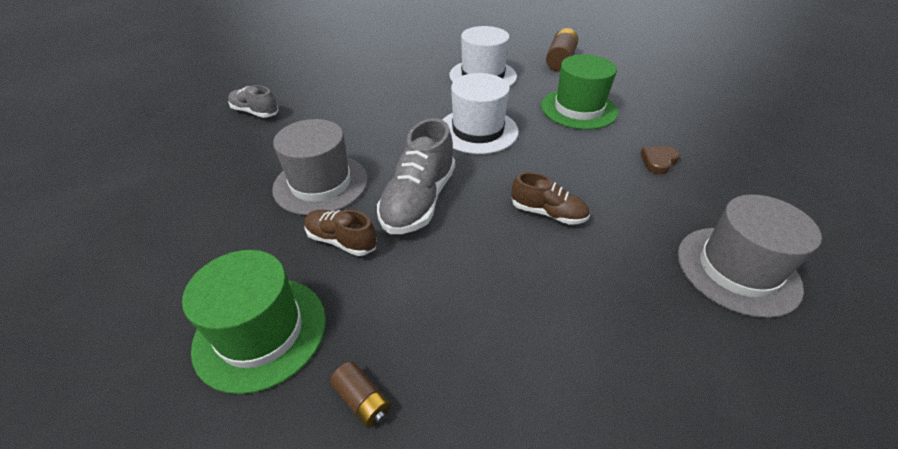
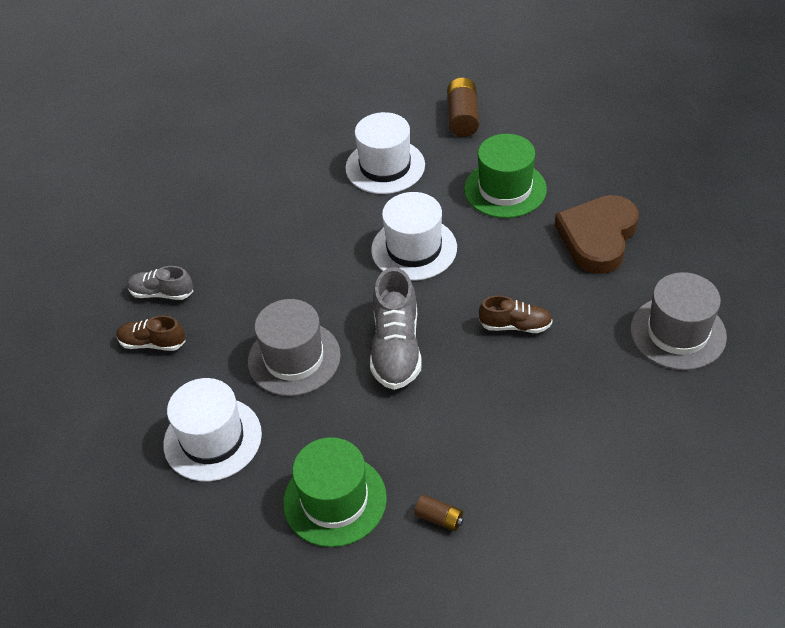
camera: 15 degrees left, 5 degrees up
(197, 229) = (212, 439): none -> white hat
(341, 241) = (350, 408): brown shoe -> brown shoe (152, 343)
(658, 161) = (598, 237): brown heart -> brown heart, size x2.33

